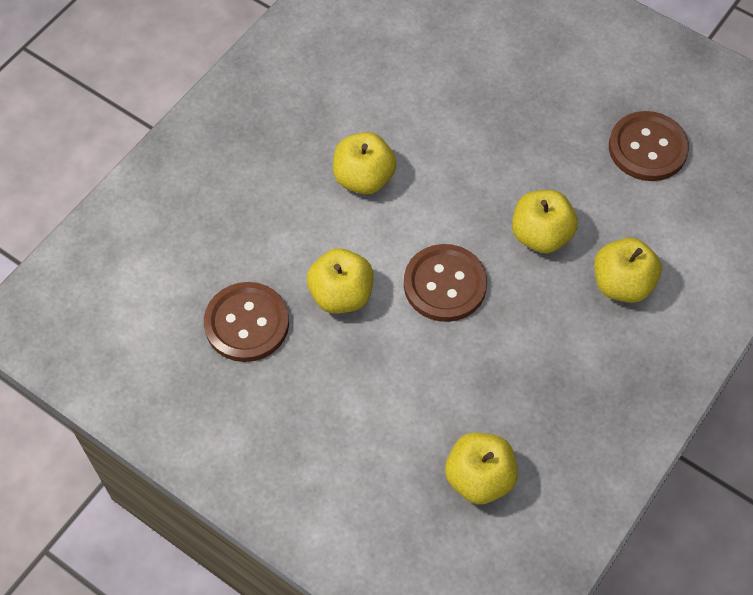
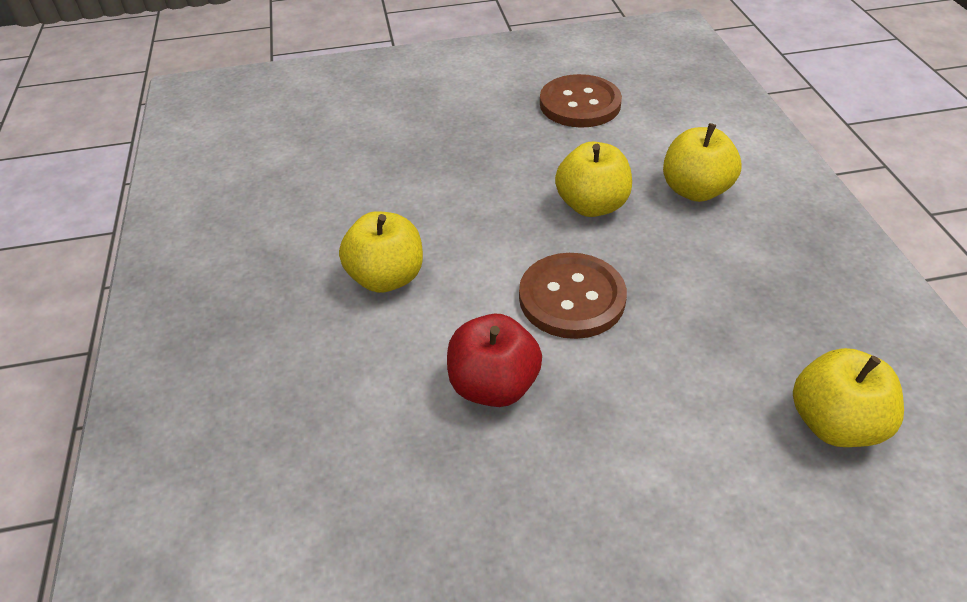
camera: 45 degrees left, 15 degrees down
(247, 323) = (431, 500): brown button -> none
(341, 295) = (493, 385): yellow apple -> red apple

